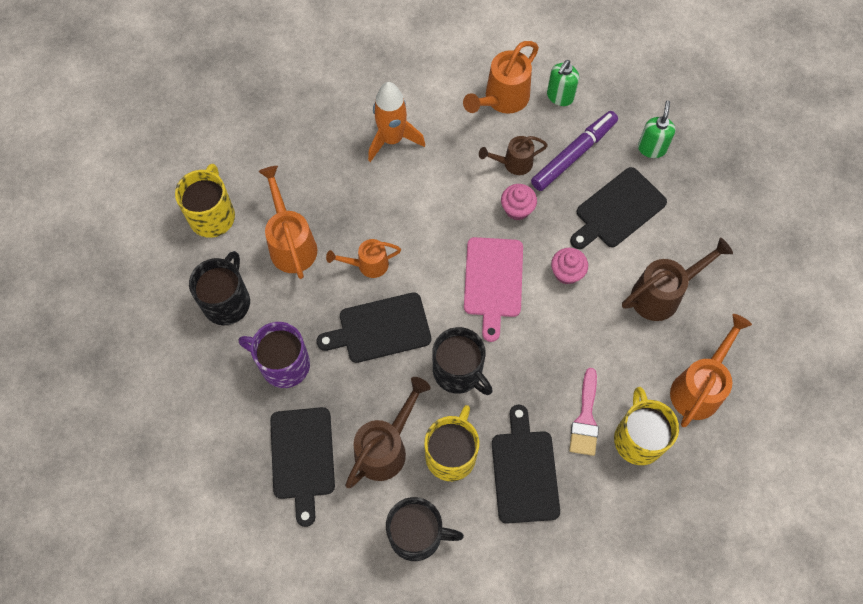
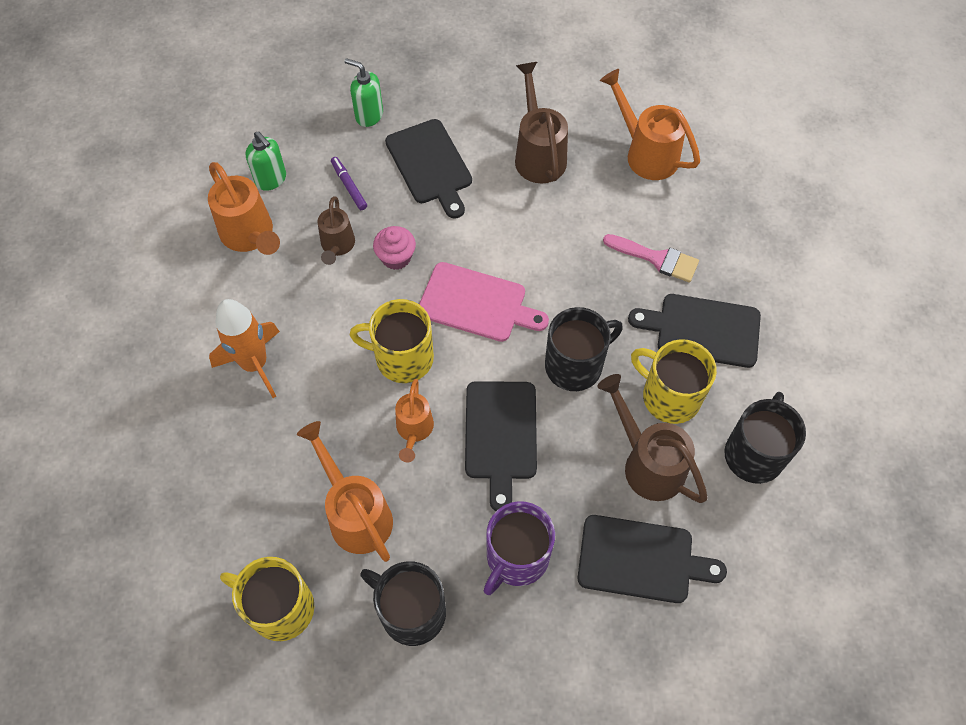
camera: 75 degrees left, 5 degrees down
(291, 244) = (356, 514): orange watering can -> orange watering can turned 60 degrees clockwise
(567, 273) = (488, 231): pink cupcake -> none
(574, 154) = (349, 186): purple marker -> purple marker, size x0.51
(638, 438) = (688, 218): yellow mug -> yellow mug (402, 358)

